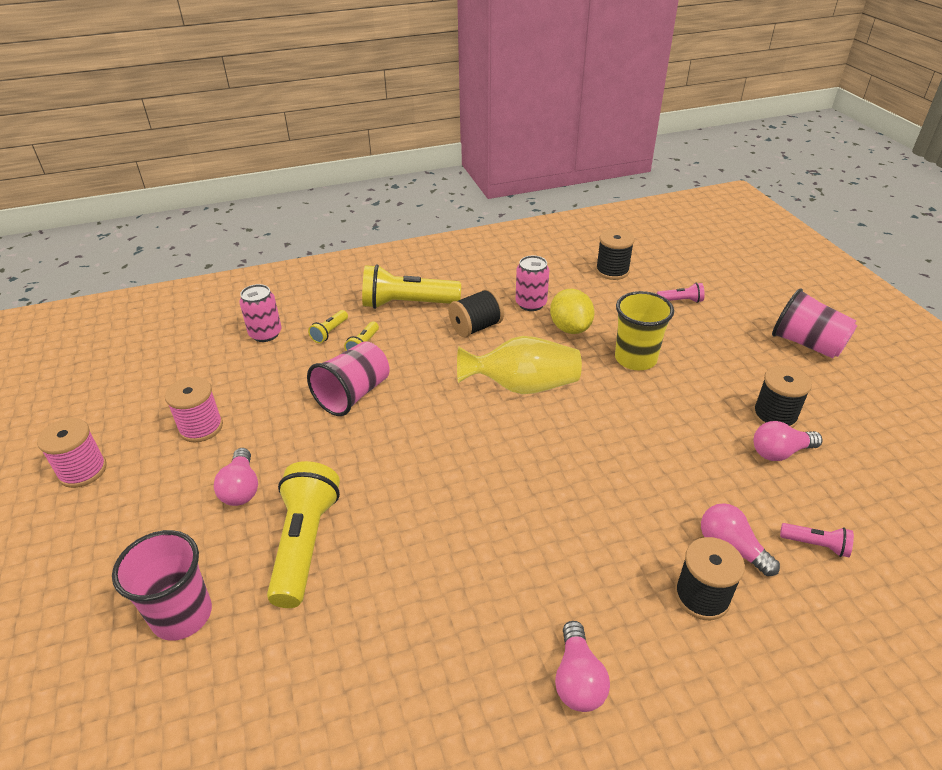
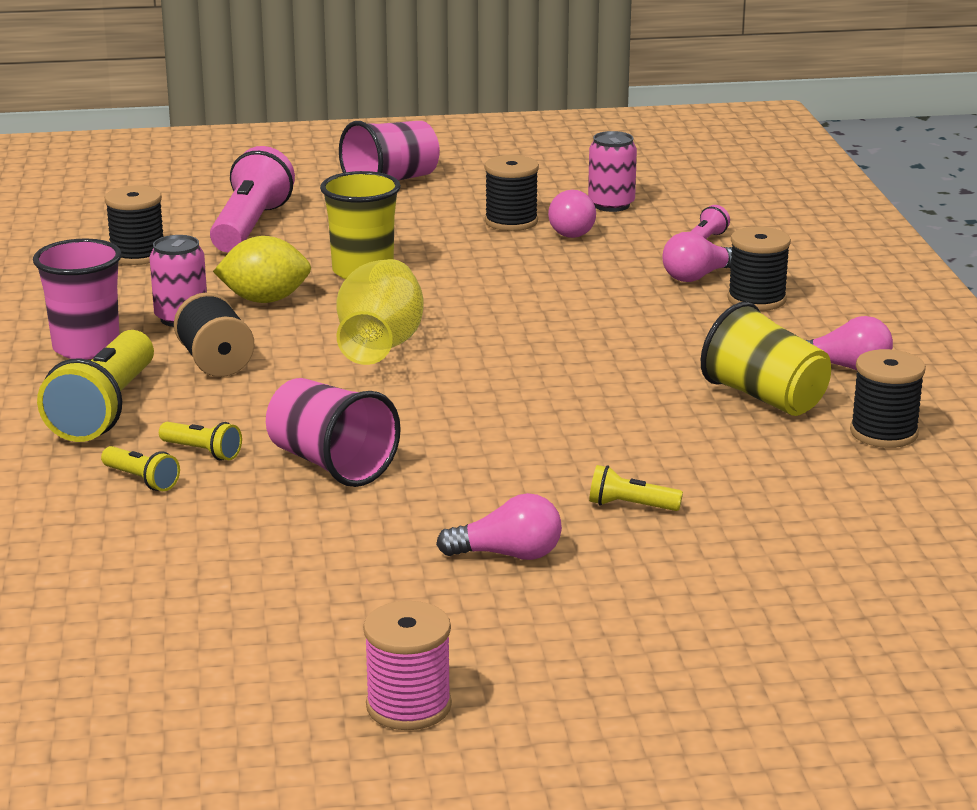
camera: 80 degrees left, 15 degrees down
(182, 615) = (733, 591): pink cup -> pink cup (86, 348)
(201, 427) = (346, 596): pink spool -> none
(265, 334) = (101, 541): pink can -> pink can (611, 205)
(305, 543) = (630, 506): yellow flashlight -> yellow flashlight, size x0.46
(446, 717) = (883, 433): none -> black spool
(496, 616) = (765, 398): none -> yellow cup
(681, 301) = (250, 227): pink flashlight -> pink flashlight, size x2.18

